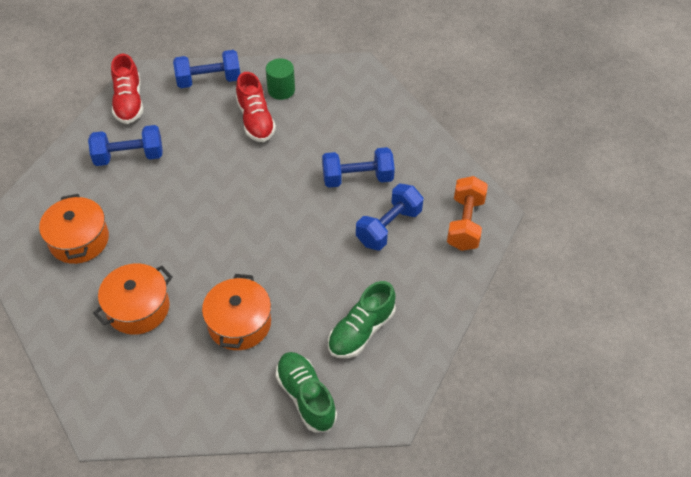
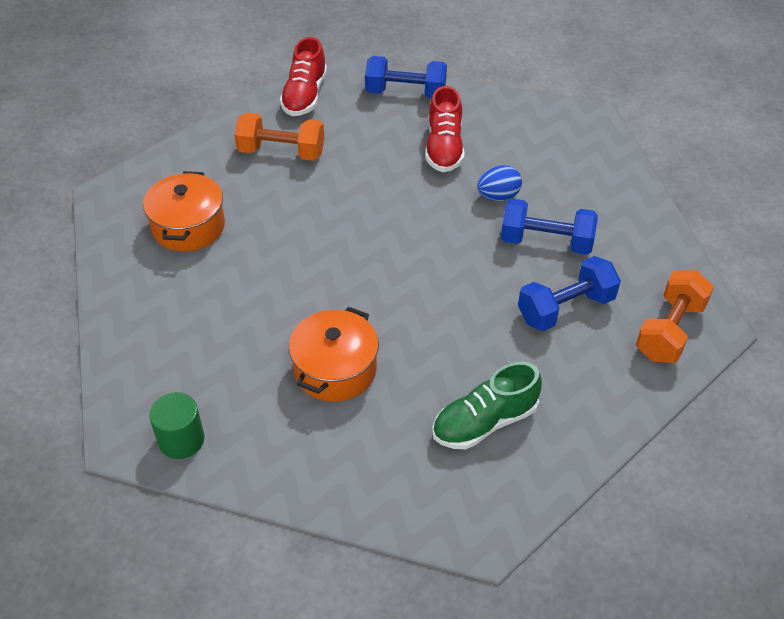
camera: 20 degrees right, 5 degrees down
(129, 156) = (281, 152): blue dumbbell -> orange dumbbell
(138, 308) = (223, 318): orange pot -> none
(281, 90) = (487, 122): green cylinder -> green cylinder (181, 440)
(306, 397) = (384, 481): green shoe -> none
(310, 150) = (498, 196): none -> blue egg

